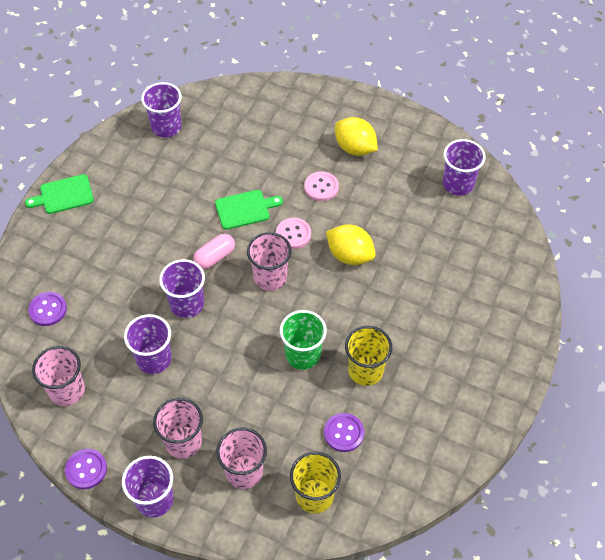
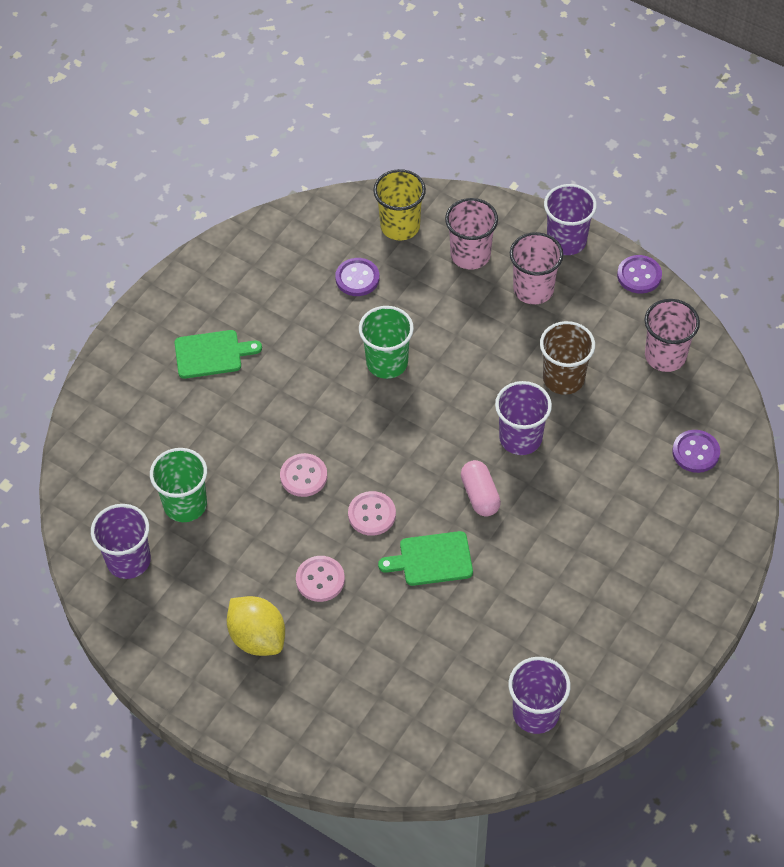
camera: 170 degrees left, 0 degrees up
(64, 195) = (687, 614): green cutting board -> green cutting board (211, 354)
(154, 359) = (563, 378): purple cup -> brown cup
(215, 257) = (480, 495): pink capsule -> pink capsule turned 75 degrees counterclockwise
(270, 277) = (411, 460): pink cup -> none
(350, 255) = (303, 476): yellow lemon -> pink button
(365, 370) = (318, 337): yellow cup -> none
(431, 225) = (185, 504): none -> green cup

